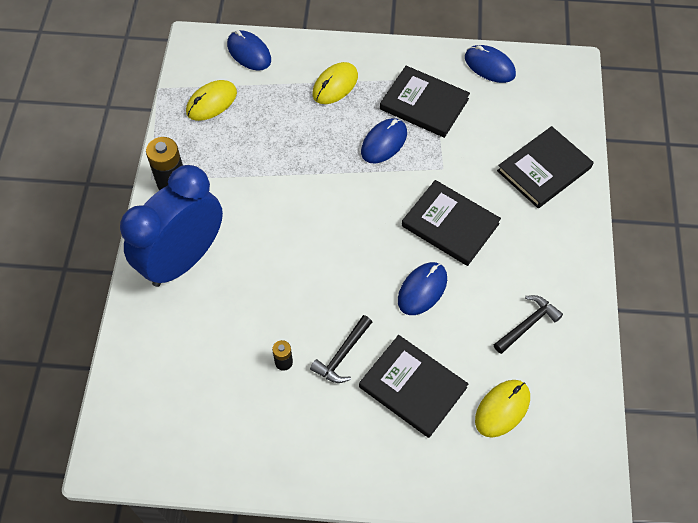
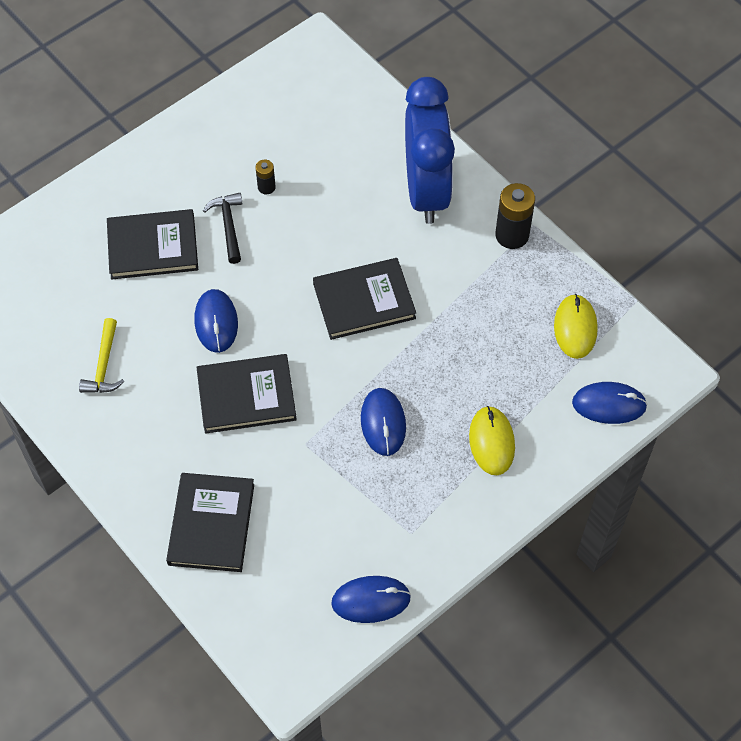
camera: 135 degrees right, 0 degrees up
(424, 104) = (389, 496): black book -> black book (364, 301)
(502, 409) = (70, 286): yellow mouse -> none
(527, 324) = (104, 365): black hammer -> yellow hammer

